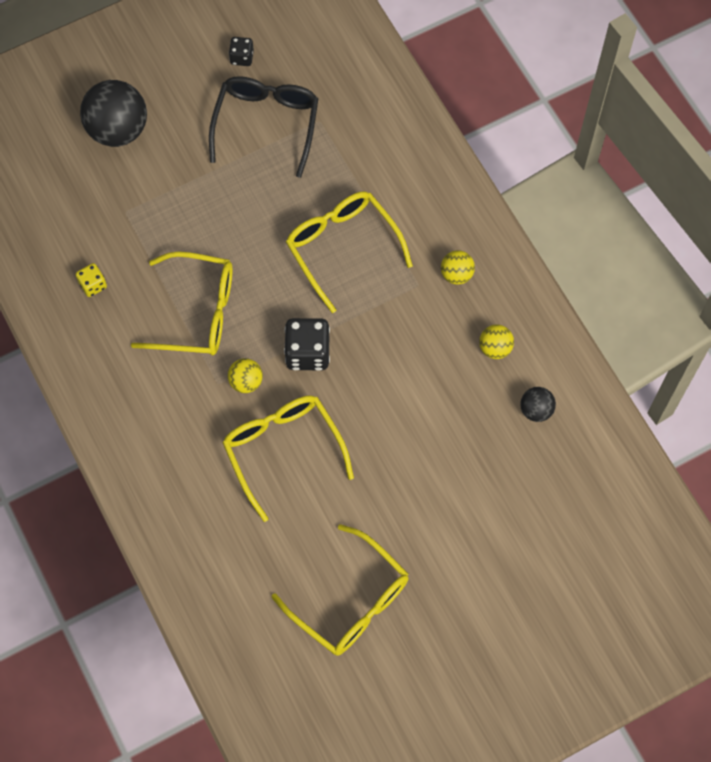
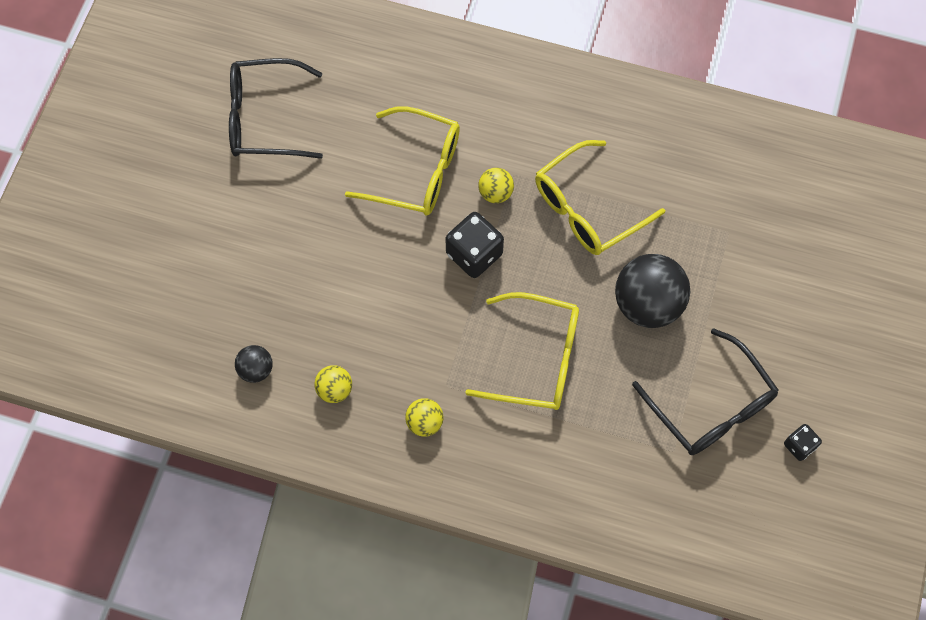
camera: 135 degrees right, 0 degrees up
(93, 285) = (683, 159): yellow dice -> none
(118, 130) = (814, 289): black ball -> black ball (647, 304)
(351, 601) = (264, 118): yellow glasses -> black glasses

